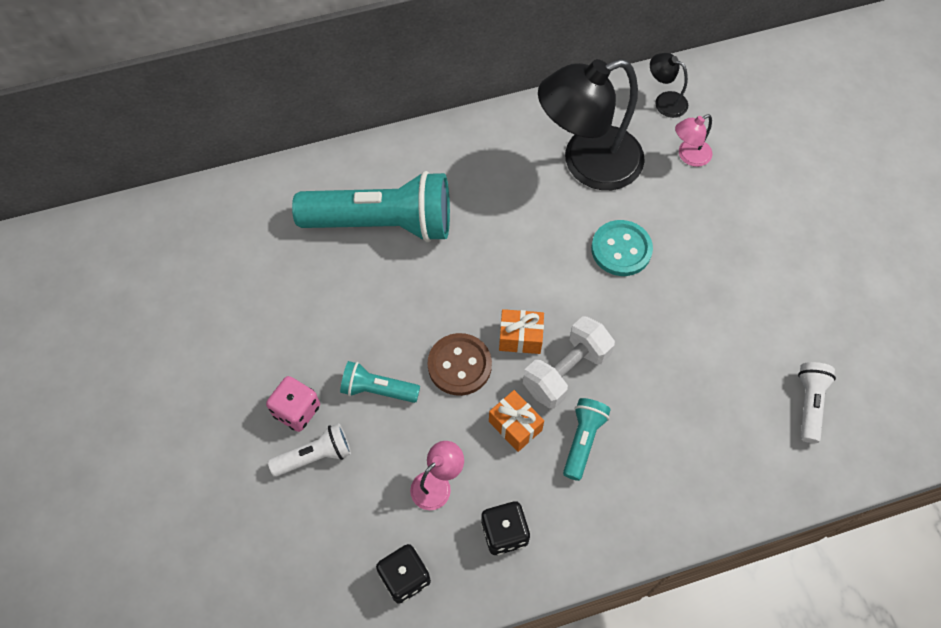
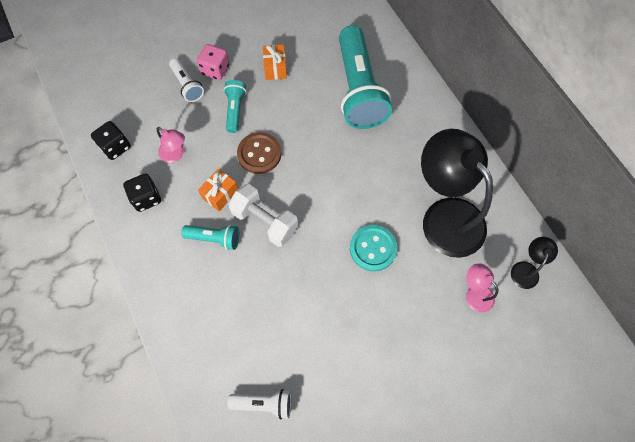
camera: 80 degrees right, 5 degrees up
(520, 337) = (286, 188): orange gift -> orange gift (275, 68)

